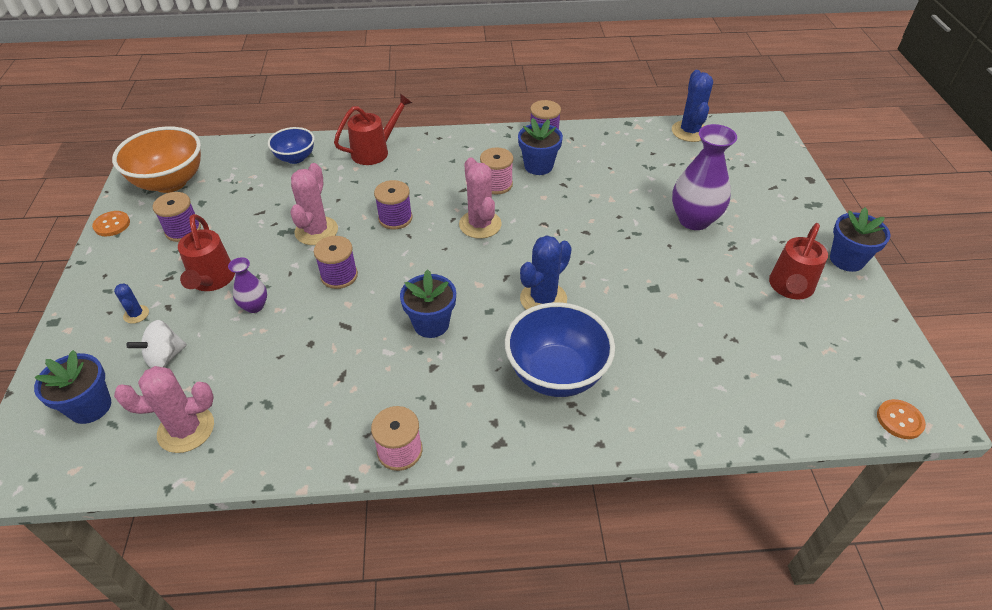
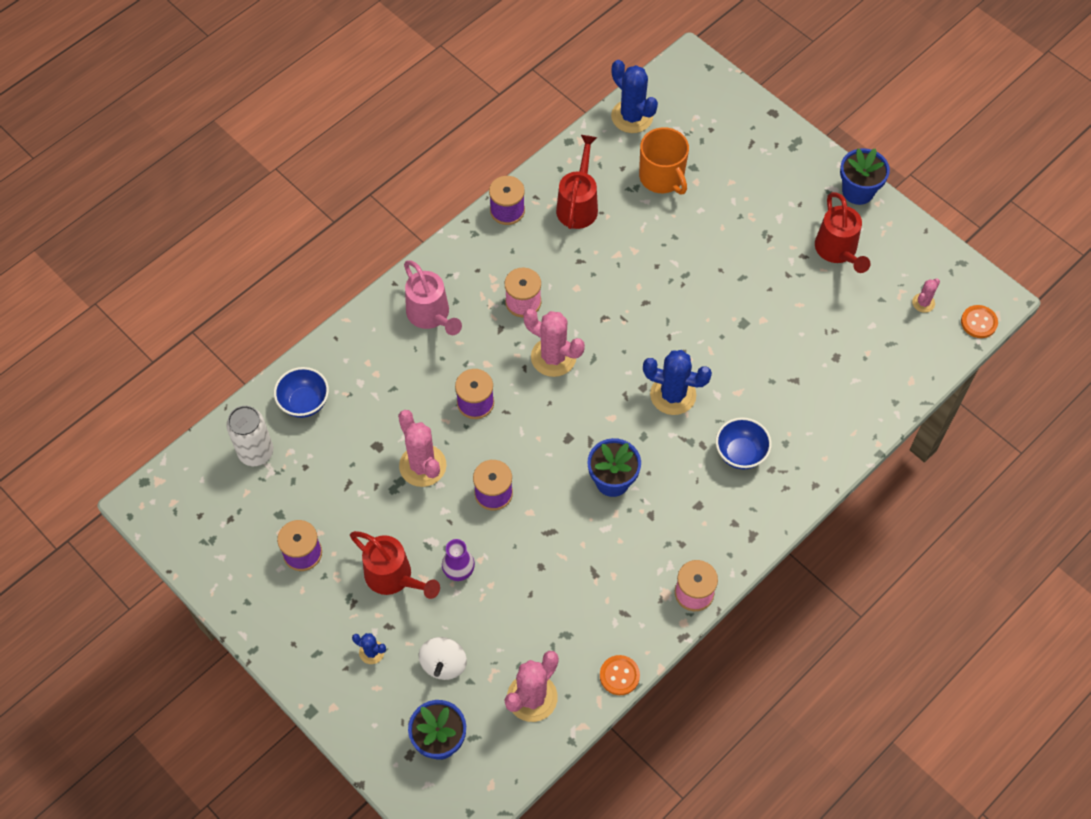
camera: 40 degrees left, 15 degrees up
(112, 225) = (228, 597): orange button -> orange button (619, 675)
(170, 182) = (218, 516): orange bowl -> none
(235, 165) = (256, 452): none -> white can
(375, 151) = (371, 340): red watering can -> red watering can (578, 204)
(427, 159) = (431, 316): none -> pink watering can
(538, 166) = (538, 254): blue flower pot -> none
(543, 299) = (673, 395): blue cactus -> blue cactus turned 75 degrees counterclockwise
(556, 374) = (740, 453): blue bowl -> blue bowl, size x0.58
(678, 171) = (662, 177): none -> orange mug
(694, 220) = (718, 227): purple vase -> none
(847, 370) = (923, 303): none -> pink cactus

